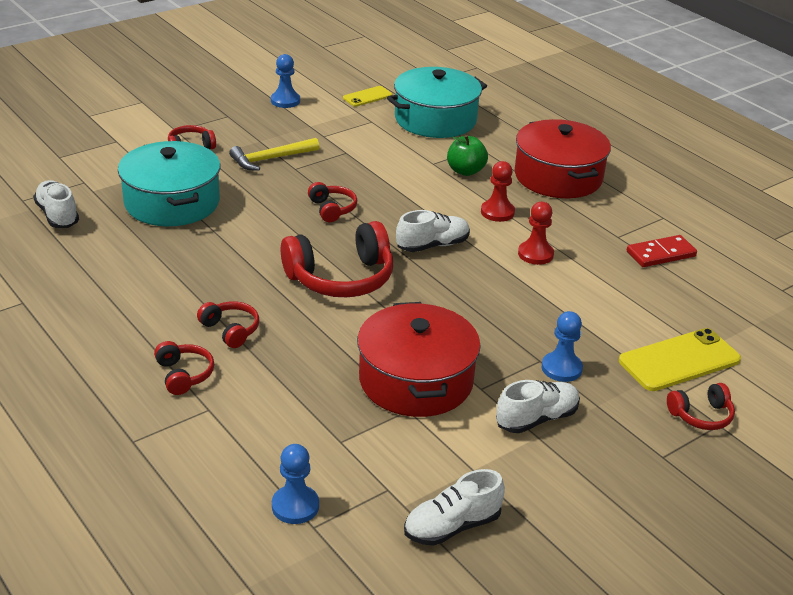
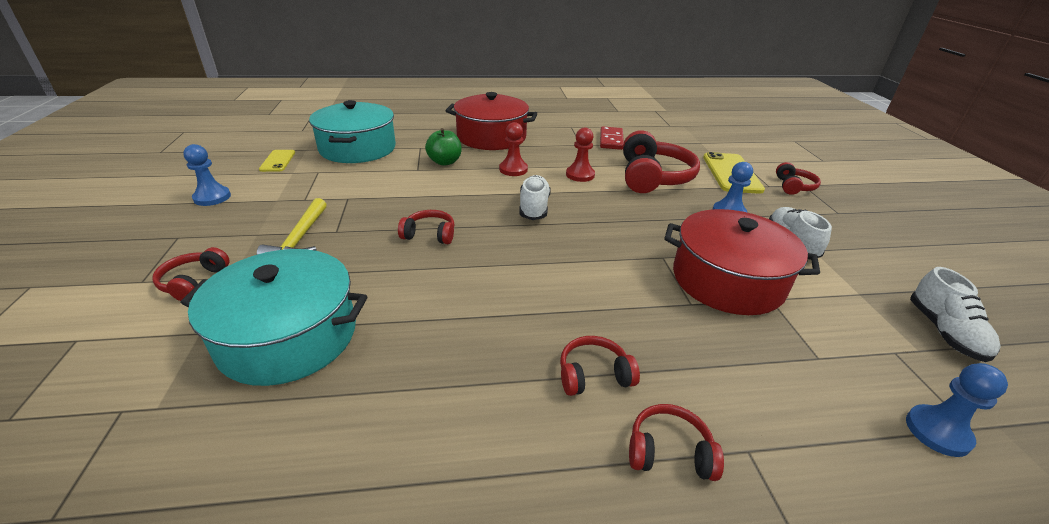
camera: 60 degrees left, 0 degrees up
(57, 215) = (164, 477): white shoe -> none
(341, 278) = (547, 267): red headphones -> red headphones (653, 177)

